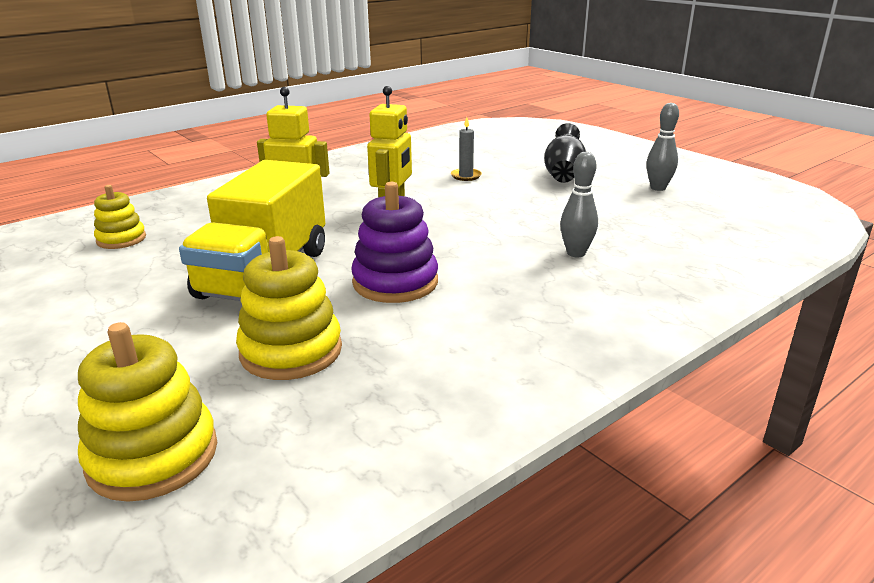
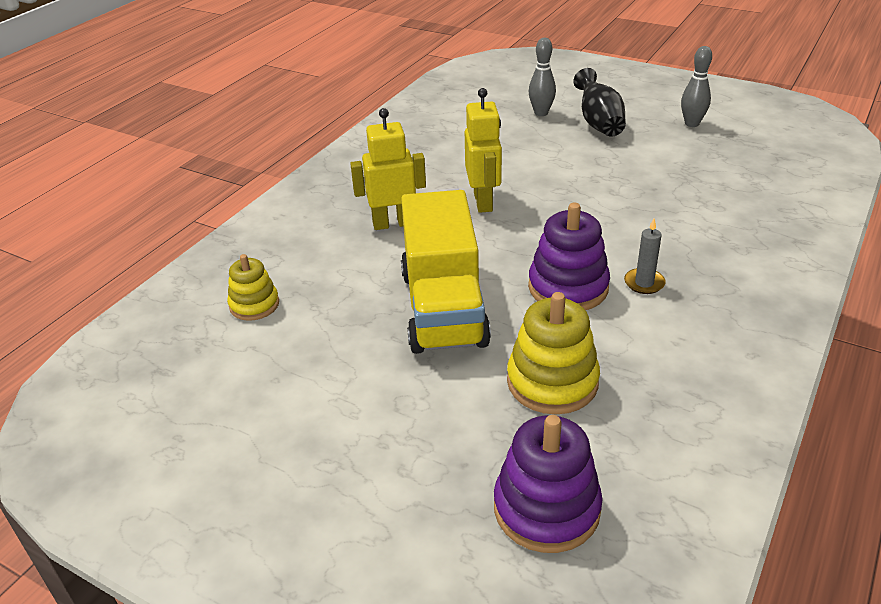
camera: 20 degrees left, 10 degrees up
(153, 456) = (546, 508): yellow stacking toy -> purple stacking toy
(466, 176) = (512, 144): grey candle -> grey candle (644, 283)
(576, 253) = (686, 217): grey bowling pin -> grey bowling pin (541, 113)

